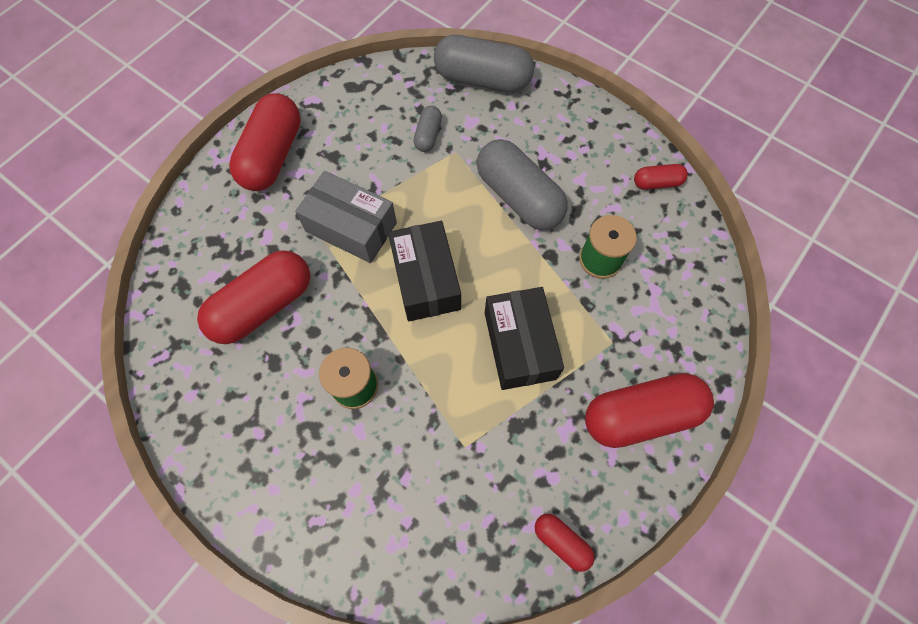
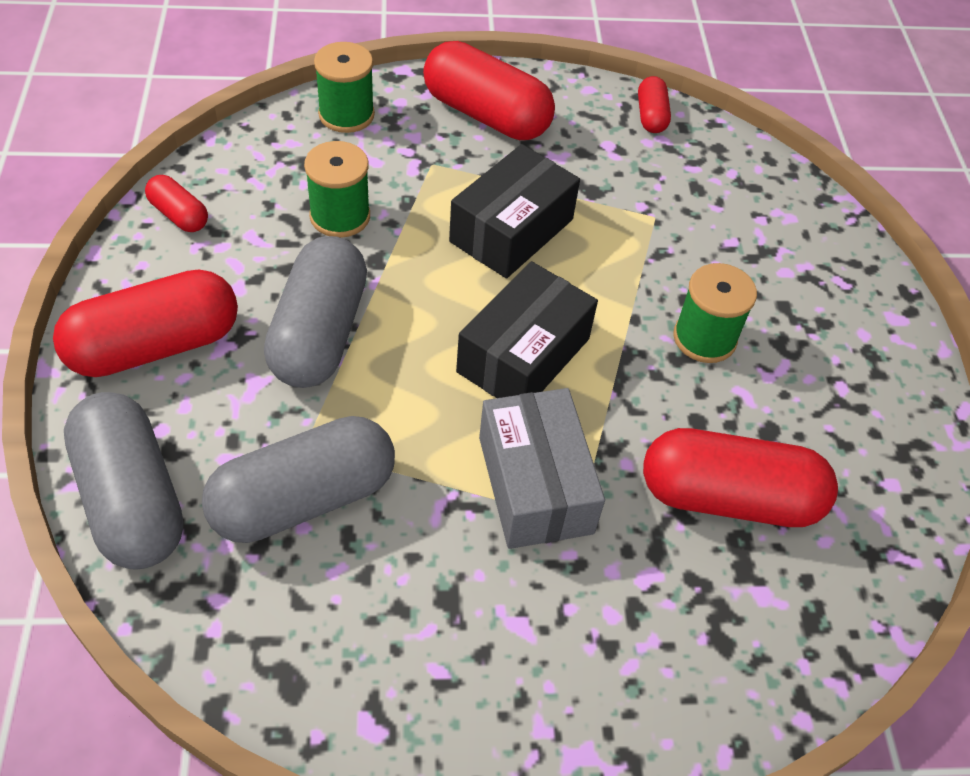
camera: 135 degrees left, 15 degrees down
(272, 156) = (525, 689): red capsule -> red capsule (155, 346)
(428, 135) = (303, 499): grey capsule -> grey capsule, size x2.05
(696, 323) = (346, 114): none -> green spool

